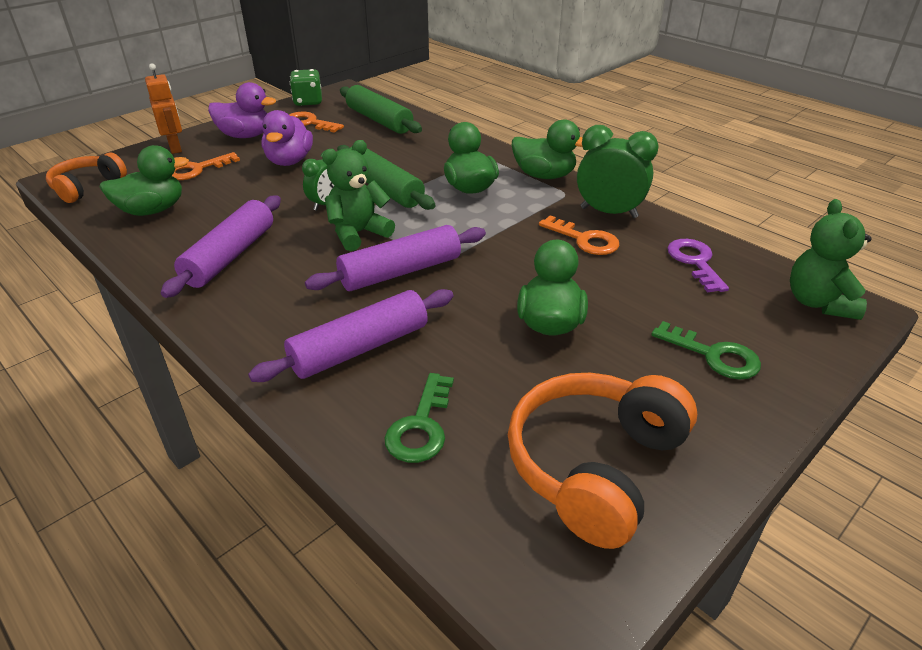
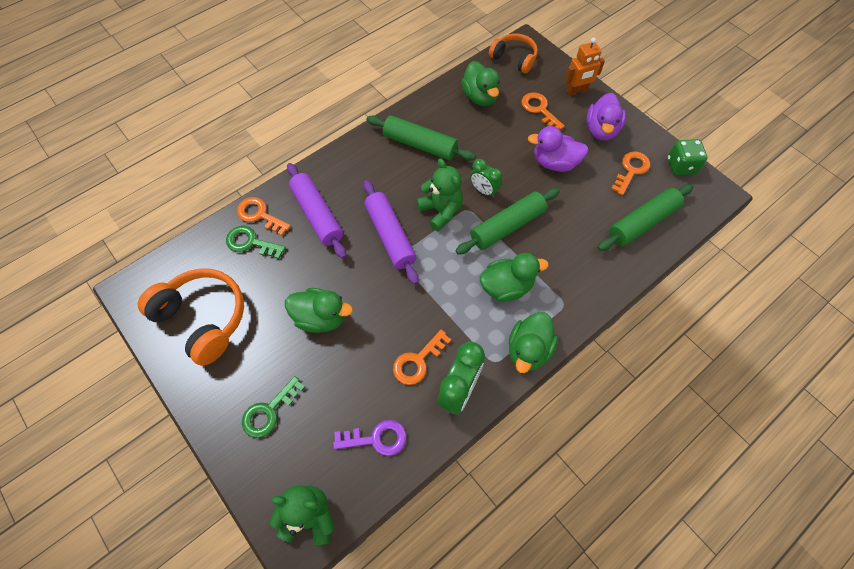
camera: 95 degrees right, 25 degrees up
(230, 256) = (420, 145): purple rolling pin -> green rolling pin
(356, 423) = (260, 215): none -> orange key

